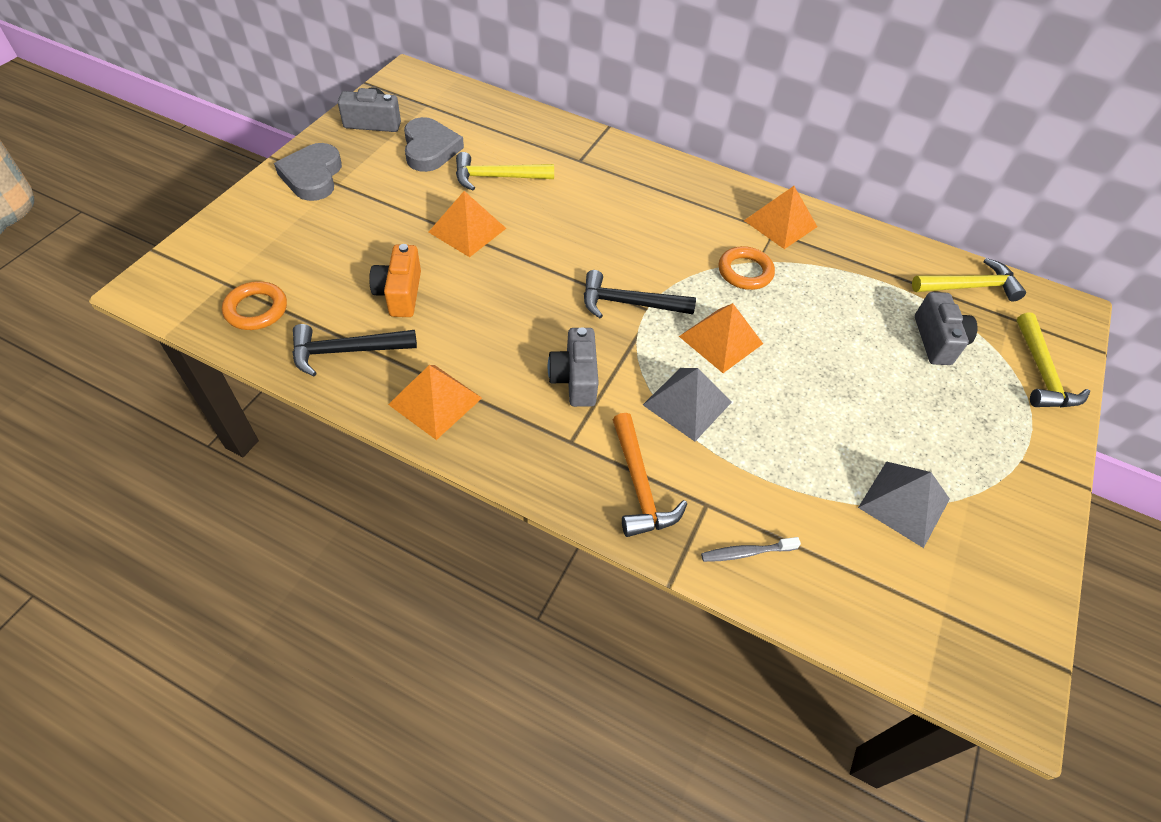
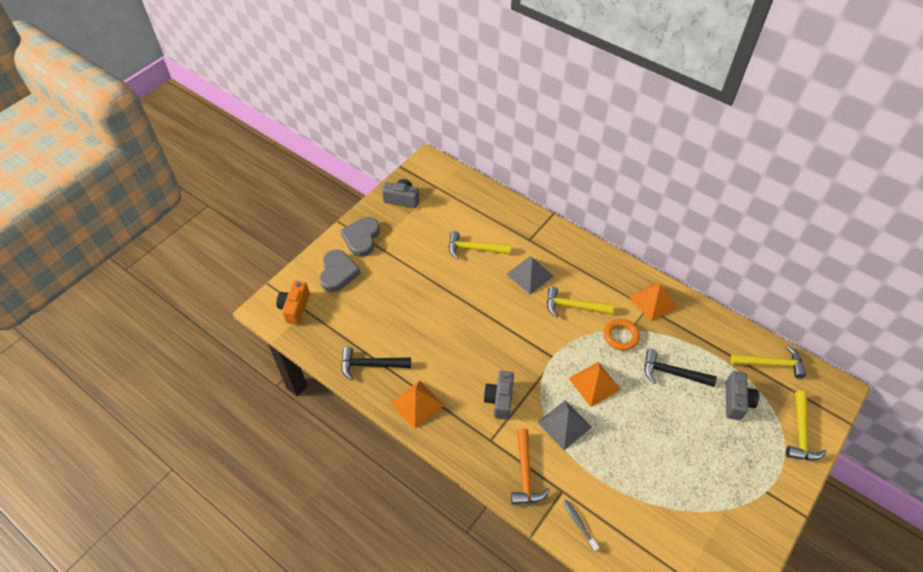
camera: 15 degrees right, 0 degrees up
(256, 309) = (323, 331): orange ring -> none
(400, 293) = (405, 329): orange camera -> orange camera (295, 308)
(430, 149) = (435, 223): grey heart -> grey heart (338, 273)
(467, 230) = (450, 287): orange pyramid -> none
(629, 303) = (542, 351): black hammer -> black hammer (672, 373)
(665, 239) = (573, 306): none -> yellow hammer
(746, 552) = (579, 524): grey toothbrush -> grey toothbrush turned 60 degrees clockwise
(904, 503) = (682, 508): grey pyramid -> grey pyramid (529, 275)

